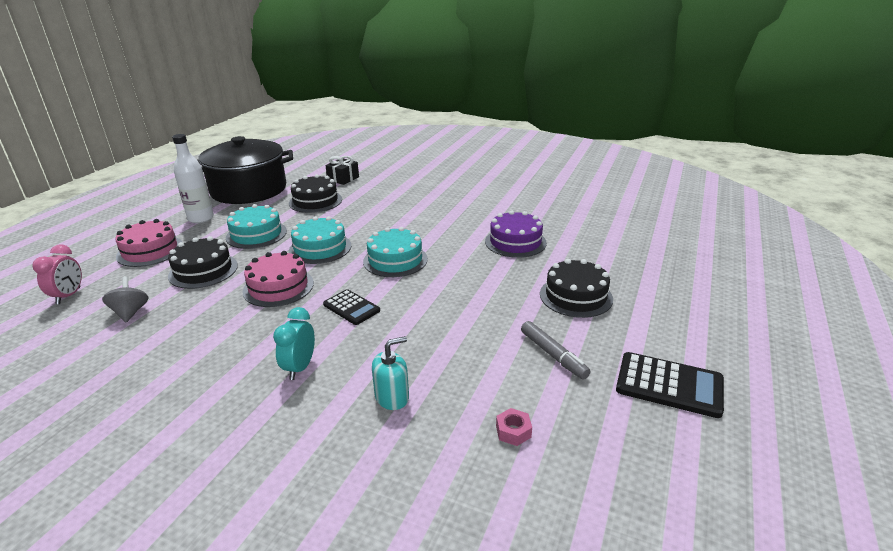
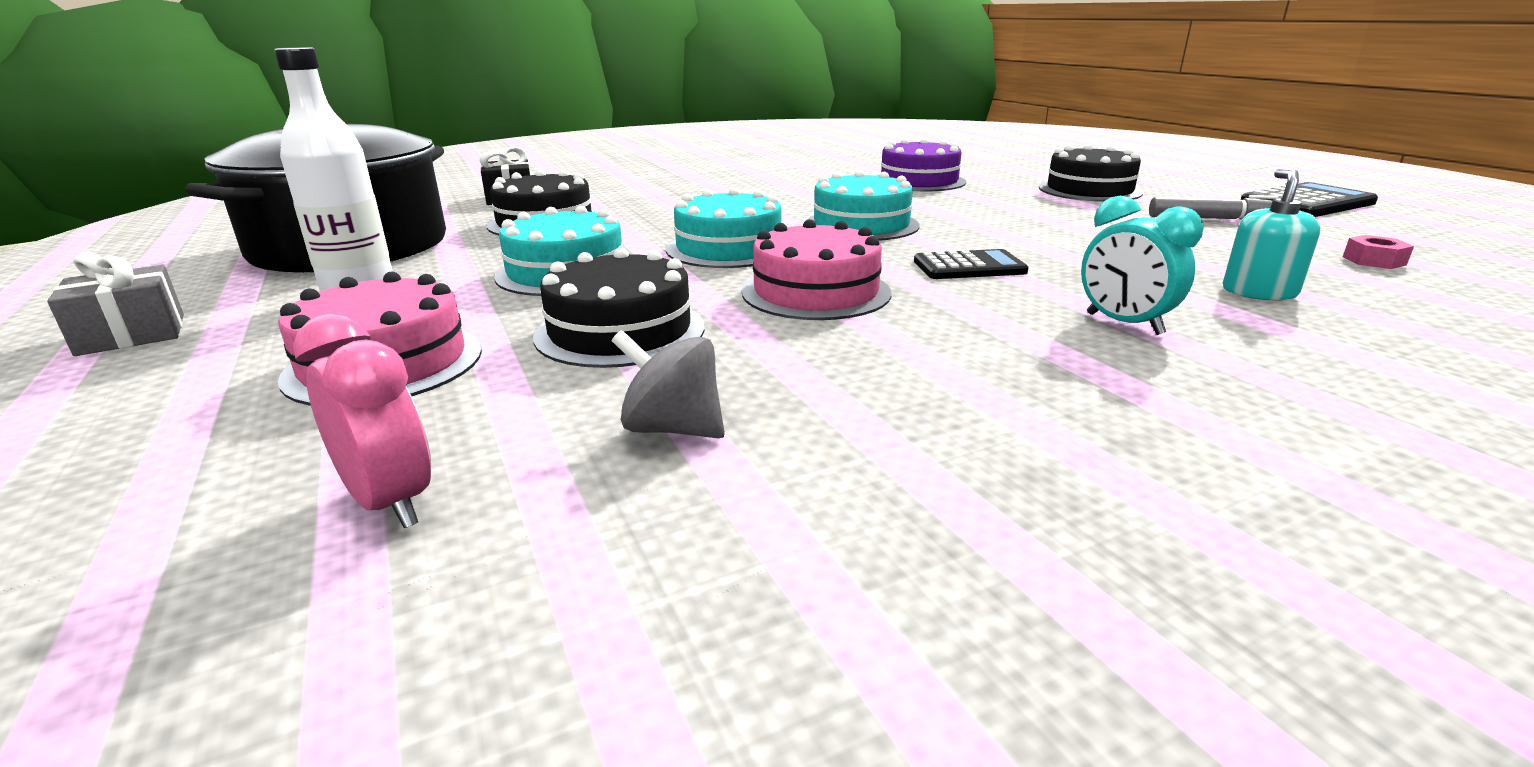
camera: 50 degrees left, 5 degrees down
(146, 210) = (132, 335): none -> grey gift

